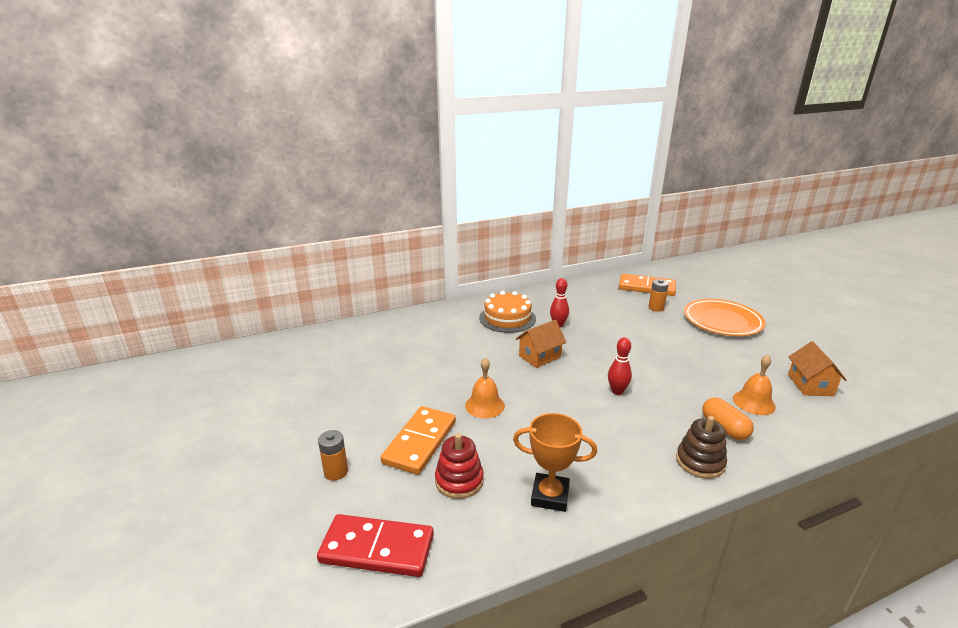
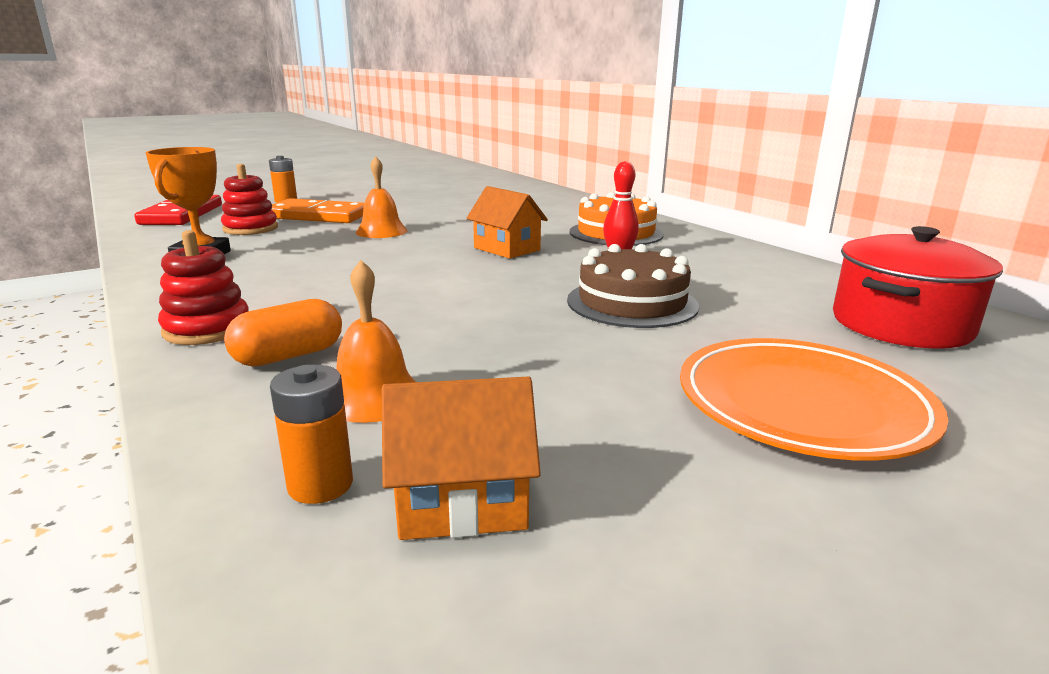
camera: 80 degrees right, 5 degrees down
(617, 391) = (415, 287): red bowling pin -> none
(632, 333) = (632, 303): none -> brown cake
(646, 287) = (900, 324): orange domino -> red pot
(656, 308) = (785, 328): orange battery -> orange battery (320, 485)
(700, 462) = (207, 329): brown stacking toy -> red stacking toy

